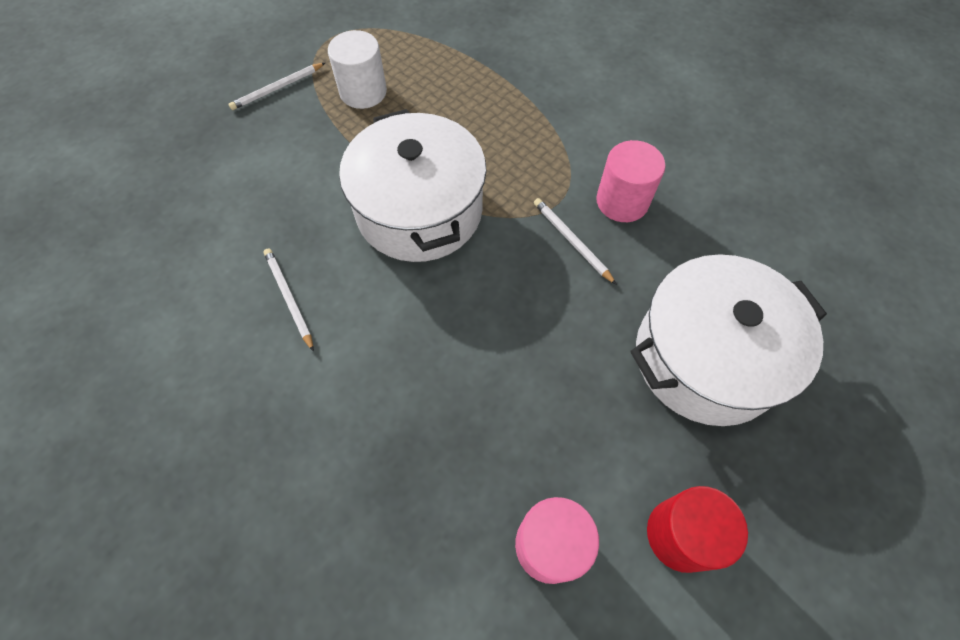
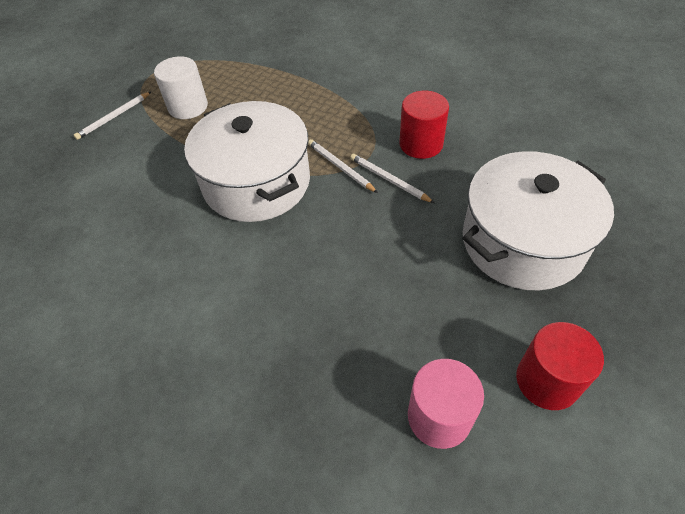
camera: 10 degrees left, 10 degrees down
(289, 298) = (158, 271): white pencil -> white pencil (340, 167)
(622, 201) = (421, 144): pink cylinder -> red cylinder

